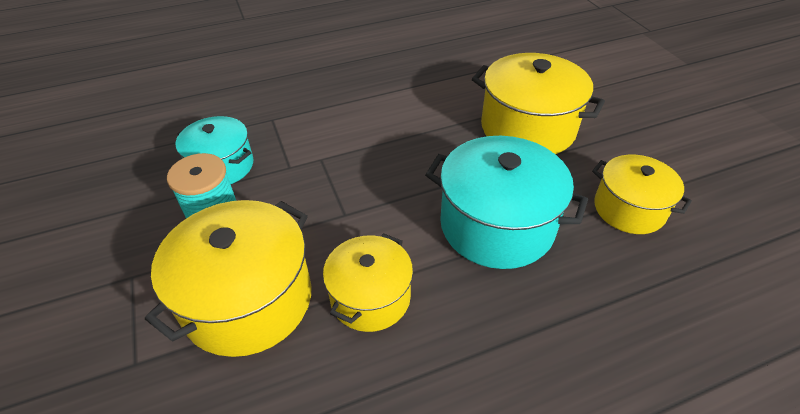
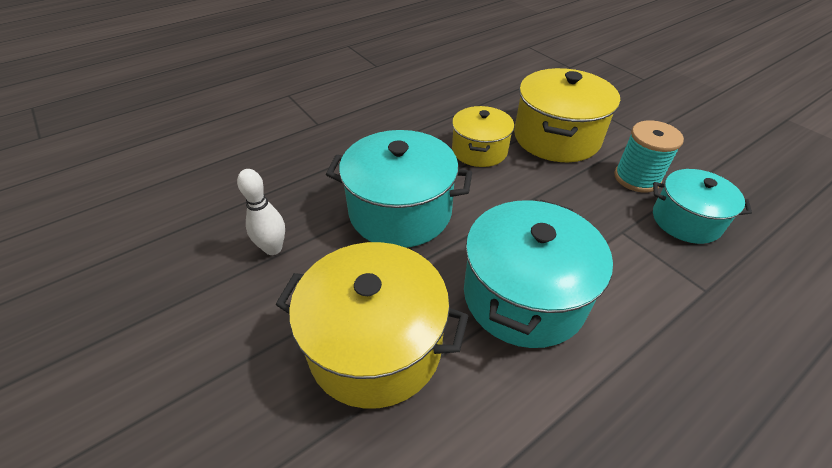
camera: 165 degrees right, 0 degrees up
(408, 137) = (524, 295): none -> turquoise pot
(629, 209) = (273, 248): yellow pot -> white bowling pin

